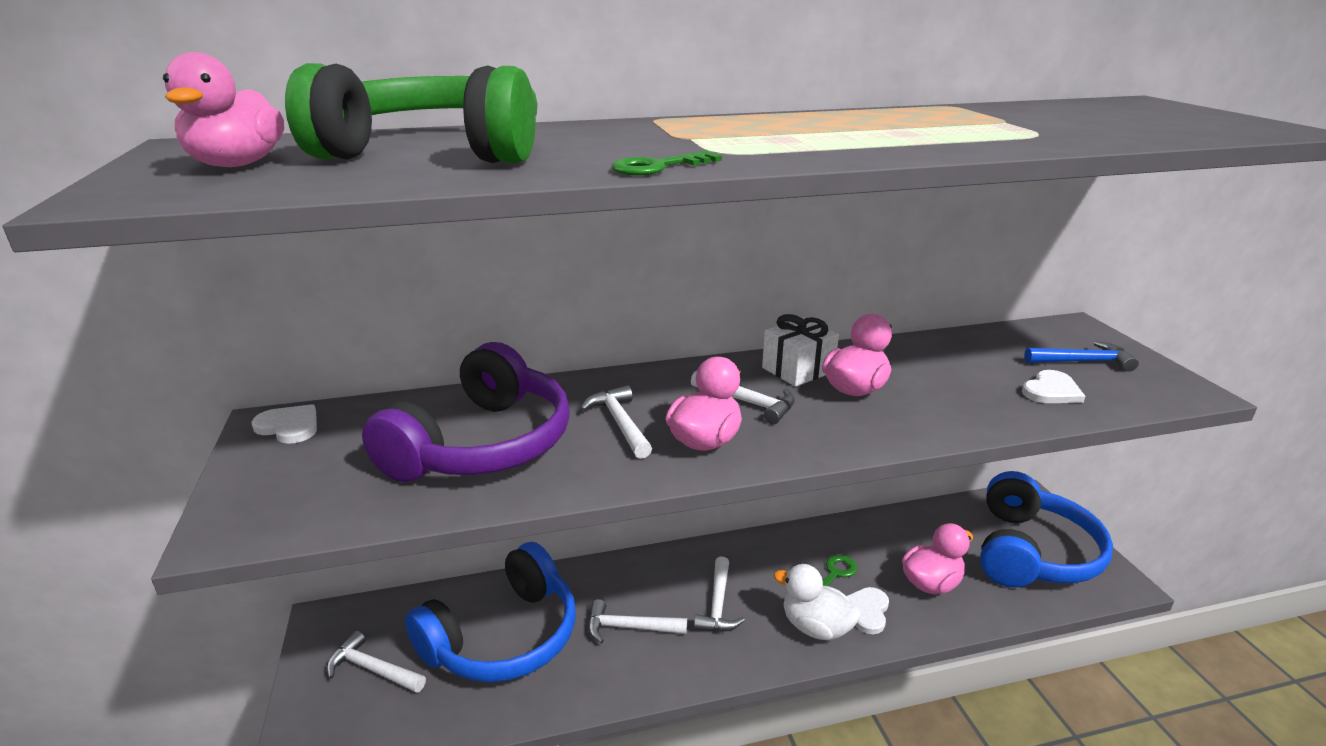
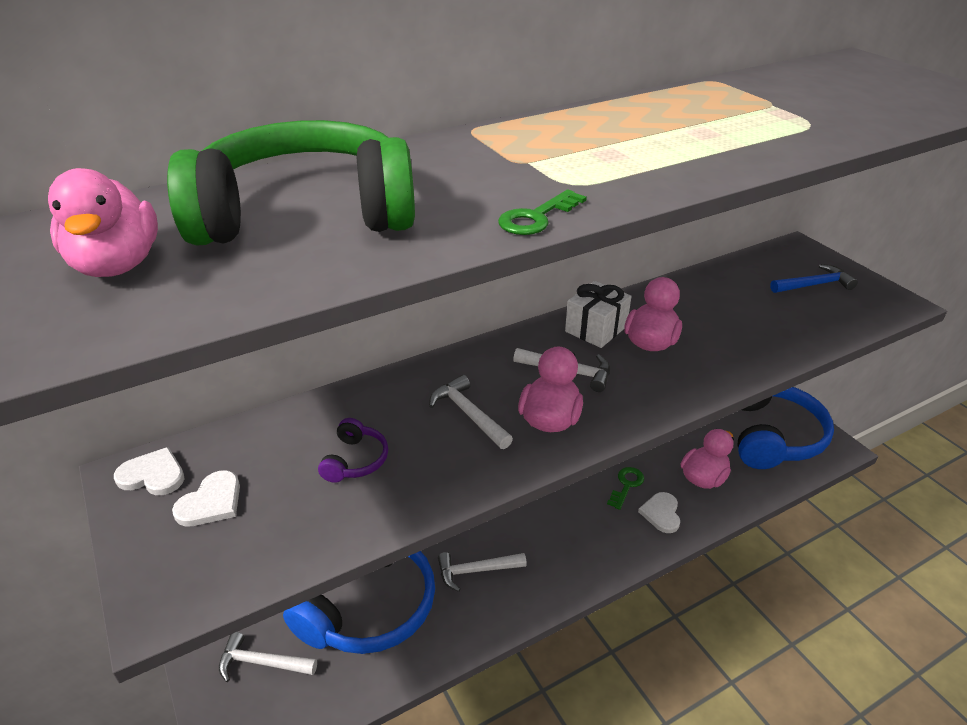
camera: 15 degrees left, 10 degrees up
(482, 444) = (355, 460): purple headphones -> purple headphones, size x0.41
(718, 605) = (542, 533): white hammer -> none
(816, 627) = (627, 536): white duck -> none
(1051, 391) = (800, 319): white heart -> white heart (211, 502)

